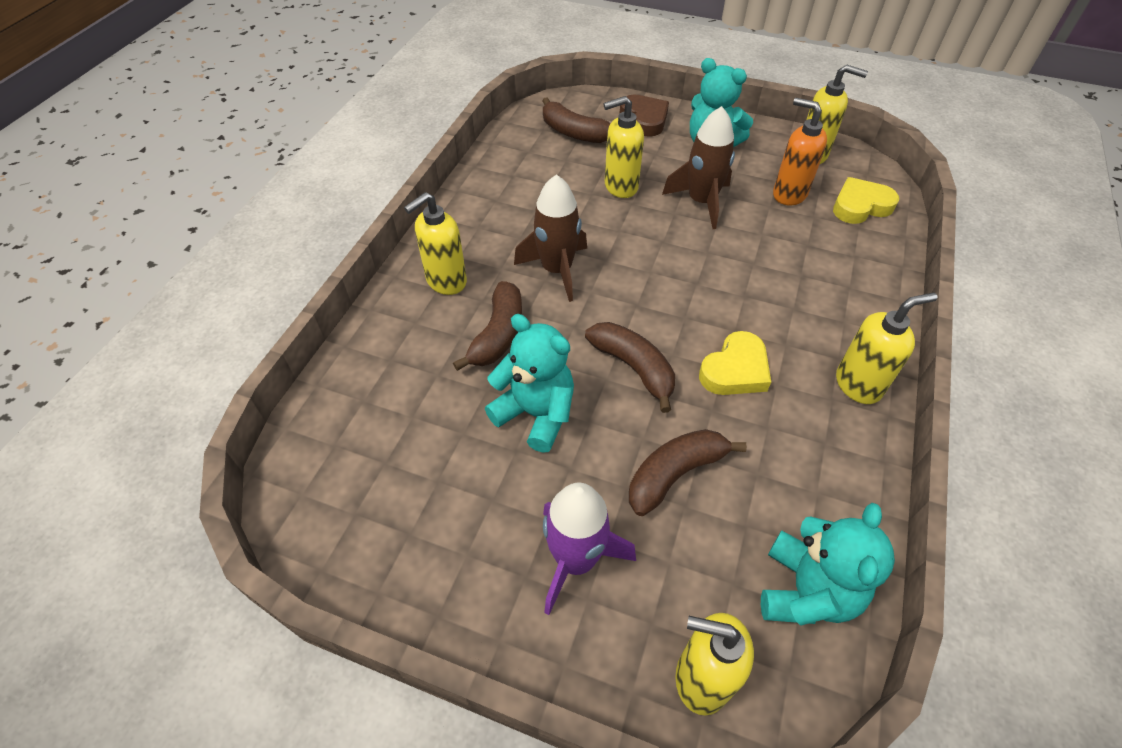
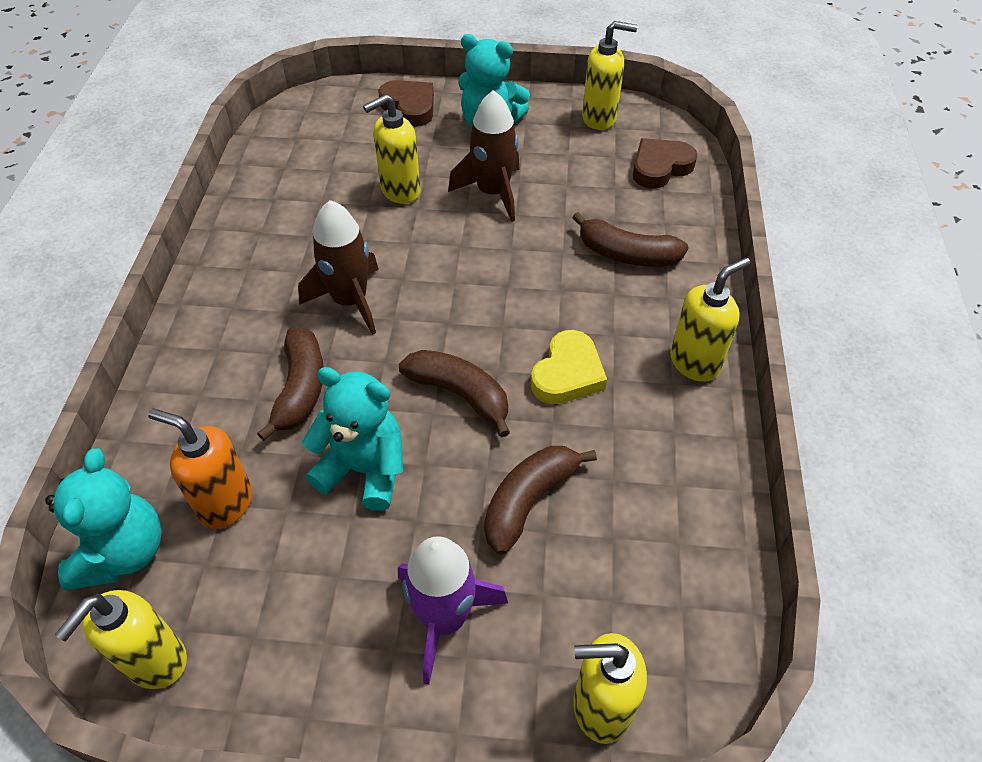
camera: 15 degrees left, 0 degrees up
(446, 281) = (224, 339): yellow soap dispenser -> yellow soap dispenser (155, 661)
(573, 132) = (332, 136): brown banana -> brown banana (626, 254)
(789, 194) = (584, 167): orange soap dispenser -> orange soap dispenser (225, 503)
(806, 591) = (685, 589): turquoise teddy bear -> turquoise teddy bear (123, 552)
(860, 206) = (660, 167): yellow heart -> brown heart

